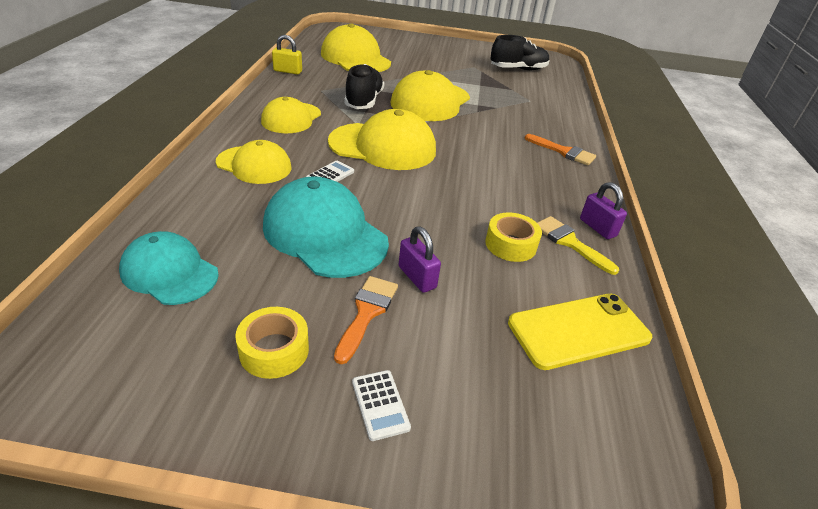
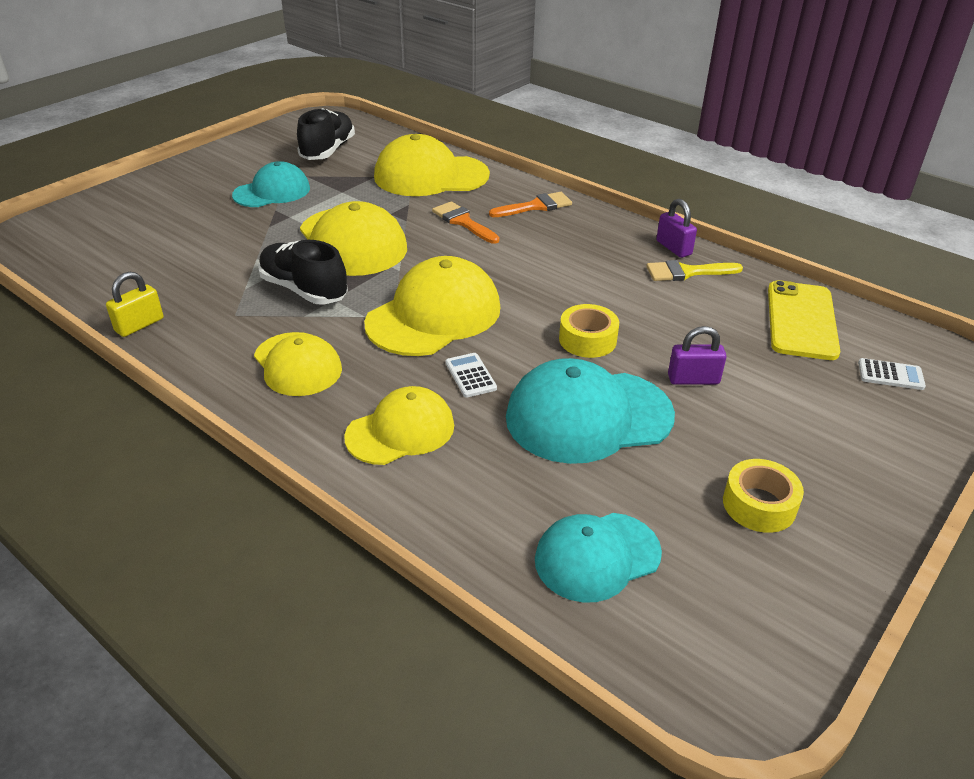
camera: 55 degrees left, 0 degrees up
(355, 58) = (161, 252): yellow cap -> yellow cap (430, 176)
(366, 313) = (731, 429): orange brush -> orange brush (463, 222)
(380, 404) = (848, 459): white calculator -> white calculator (890, 375)
(450, 67) = (272, 192): none -> turquoise cap
(510, 244) = (672, 305): yellow tape -> yellow tape (587, 340)
(597, 228) = (673, 248): purple padlock -> purple padlock turned 60 degrees clockwise

